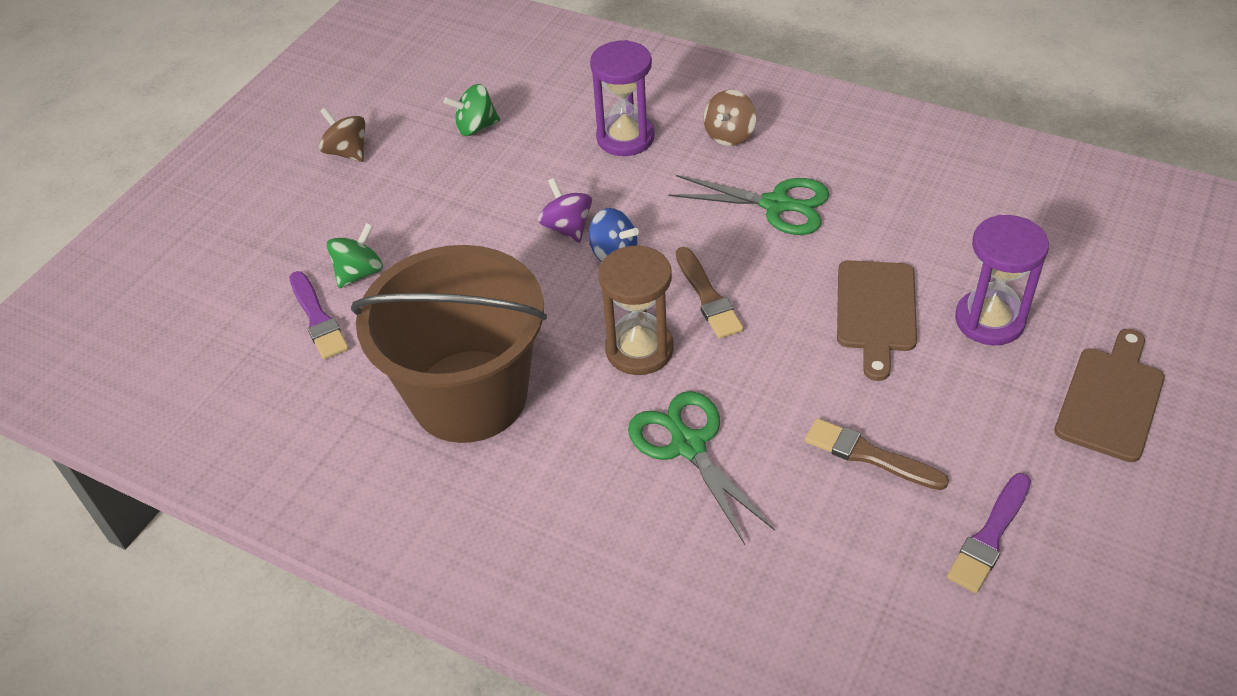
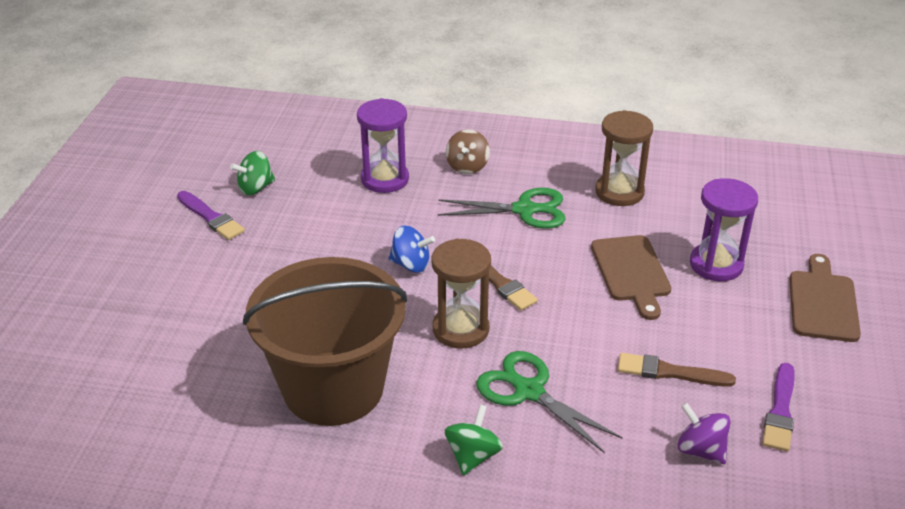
camera: 20 degrees left, 10 degrees down
(318, 319) = (174, 353): purple brush -> purple brush (211, 217)
(347, 152) = (149, 221): brown spinning top -> none
(359, 273) = (197, 311): green spinning top -> green spinning top (473, 456)
(567, 228) = (364, 250): purple spinning top -> purple spinning top (700, 450)
(905, 199) = (619, 192): none -> brown hourglass

